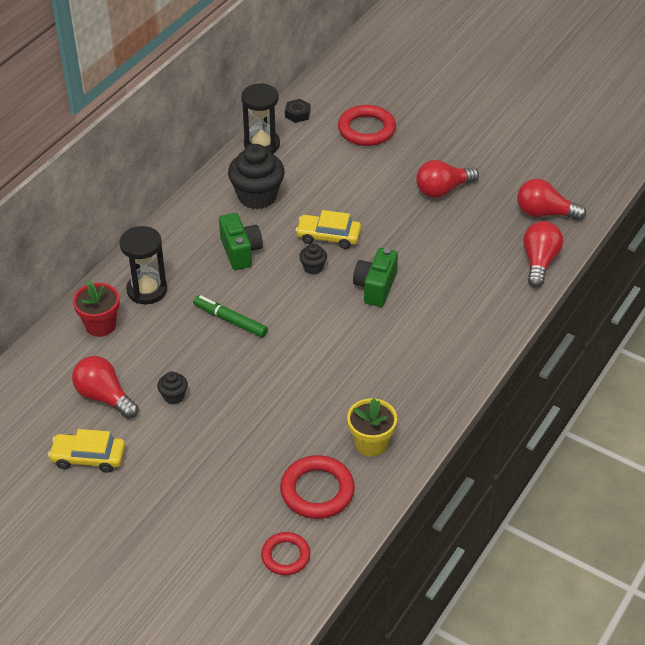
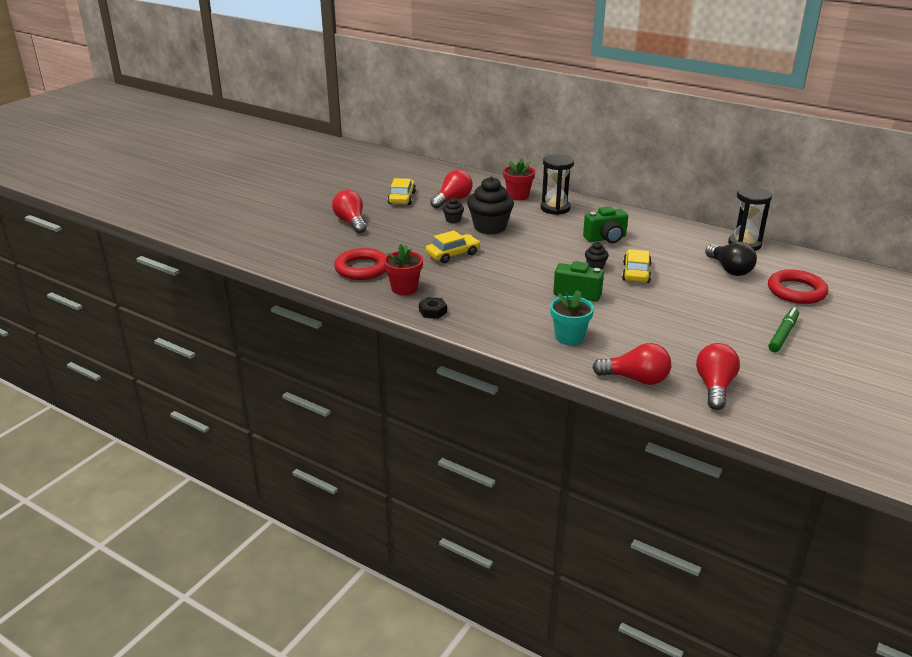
camera: 90 degrees right, 15 degrees down
(230, 320) = (529, 236): green marker -> green marker (783, 334)
(257, 196) = (675, 243): black cupcake -> black cupcake (490, 227)
(278, 396) = (452, 254): none -> yellow car
(285, 556) = (308, 258): red ring -> none
(297, 114) = (798, 259): black nut -> black nut (432, 311)
(320, 166) = (729, 269): none -> black light bulb
(371, 443) = (404, 288): yellow flower pot -> red flower pot
(443, 190) = (725, 328): red light bulb -> red light bulb (351, 222)
(470, 302) = (569, 337): none -> turquoise flower pot

